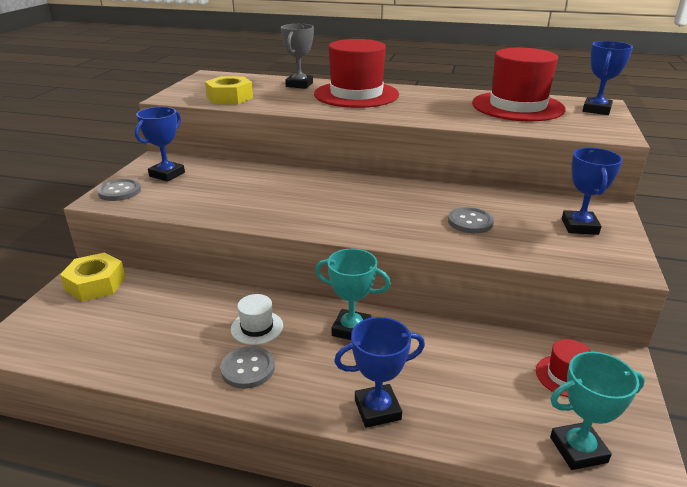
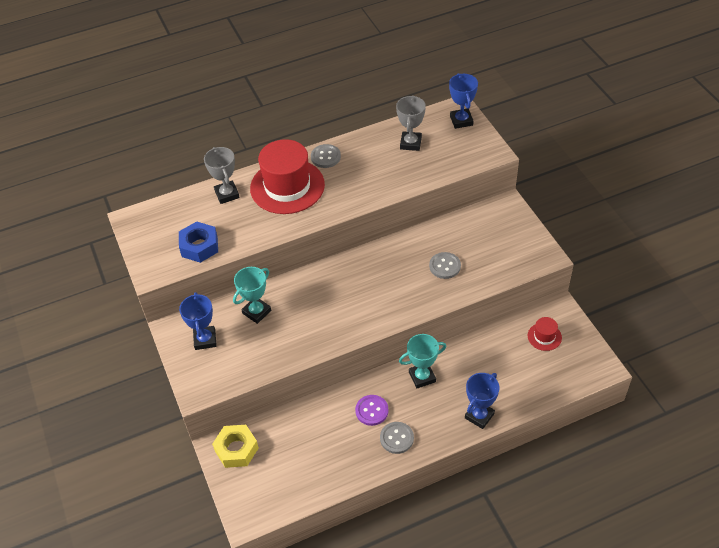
camera: 35 degrees left, 20 degrees up
(119, 191) = (197, 377): grey button -> grey button (325, 157)
(230, 97) = (199, 246): yellow nut -> blue nut
(257, 327) = (372, 411): white hat -> purple button
(517, 106) = (410, 143): red hat -> grey trophy
(578, 450) = (574, 376): turquoise trophy -> turquoise trophy (256, 312)
(579, 226) = (503, 233): blue trophy -> none

